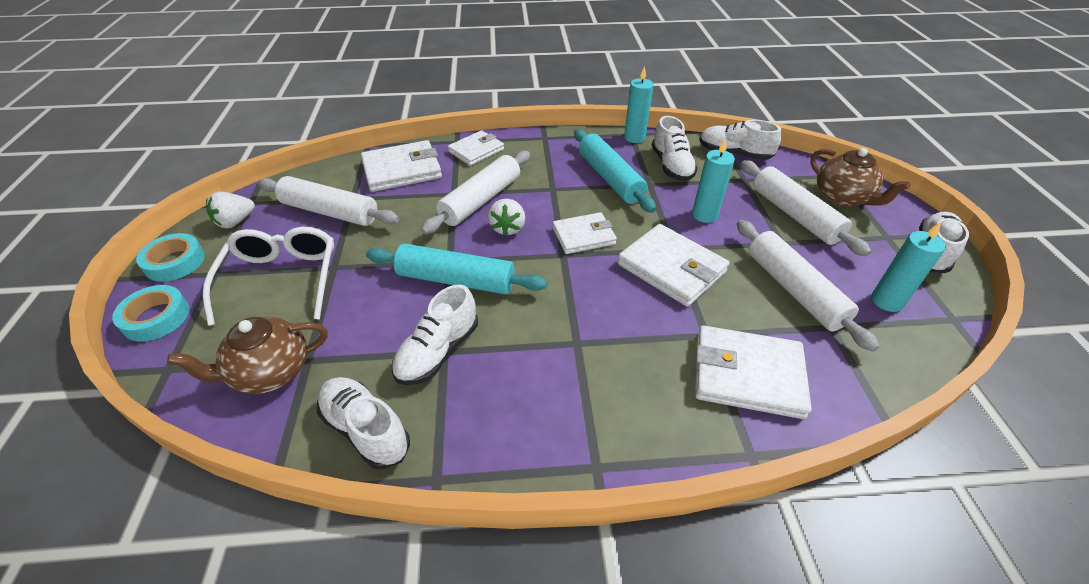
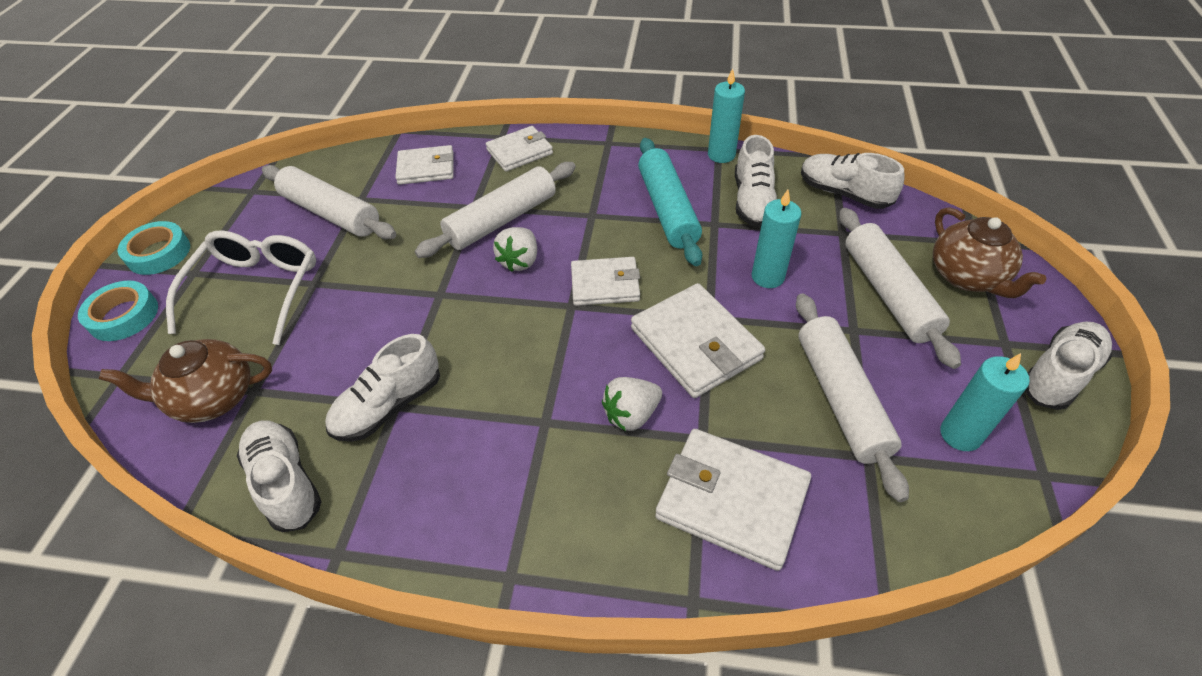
camera: 15 degrees right, 5 degrees up
(235, 222) = (231, 212): white strawberry -> white strawberry (631, 414)
(402, 170) = (426, 168): white wallet -> white wallet, size x0.66
(456, 280) = (438, 319): turquoise rolling pin -> none

